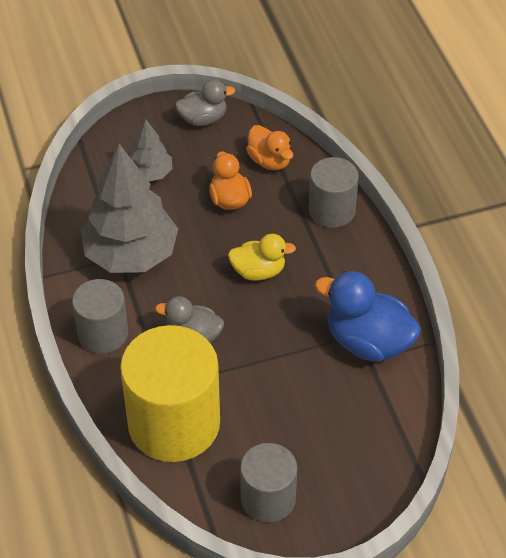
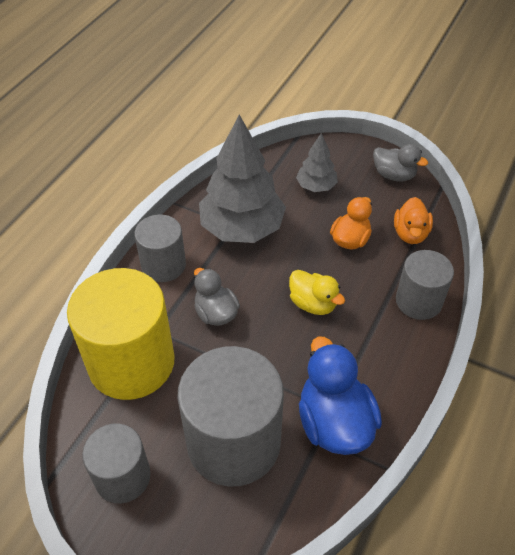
camera: 45 degrees right, 0 degrees up
(316, 411) = (233, 442): none -> grey cylinder

